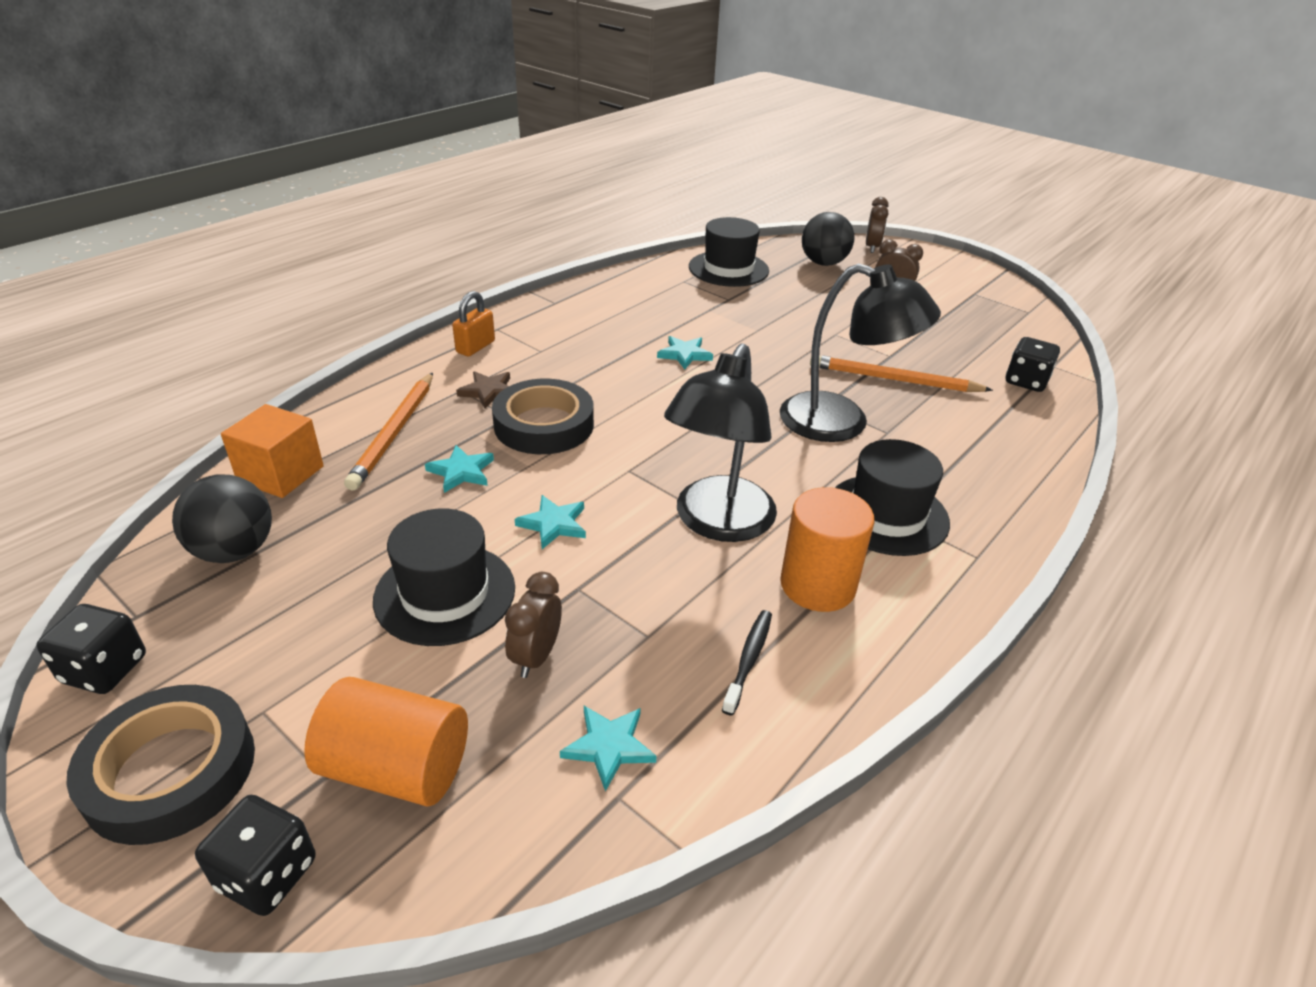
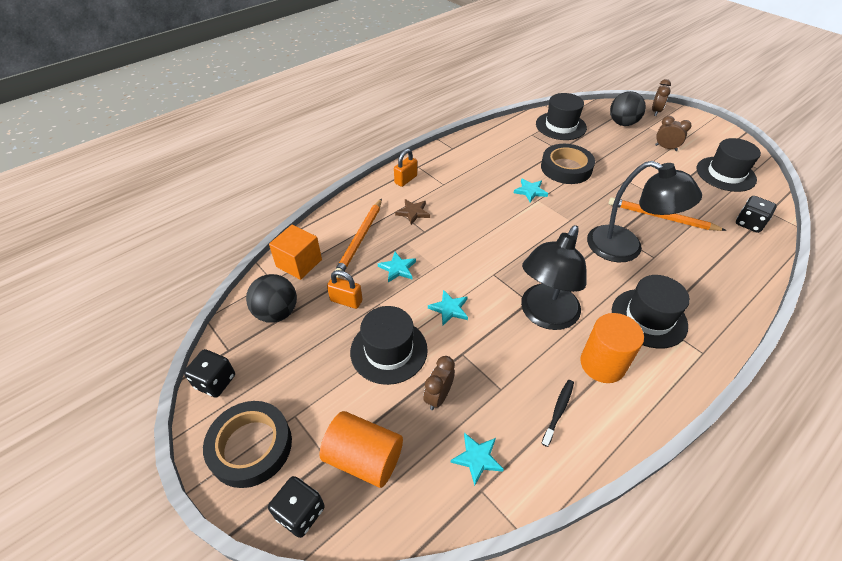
camera: 10 degrees right, 10 degrees up
(367, 524) = (346, 301): none -> orange padlock
(544, 425) = (445, 238): black tape -> black tape (566, 168)
(984, 321) = (725, 174): none -> black hat

